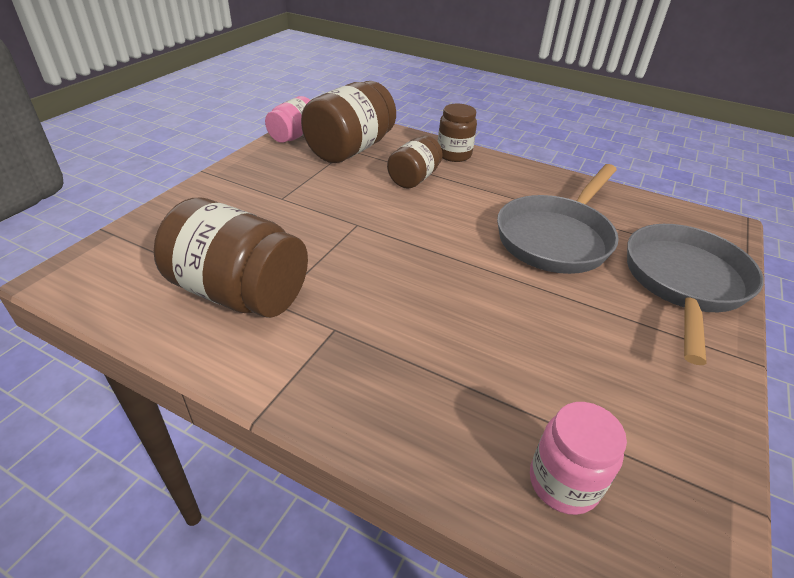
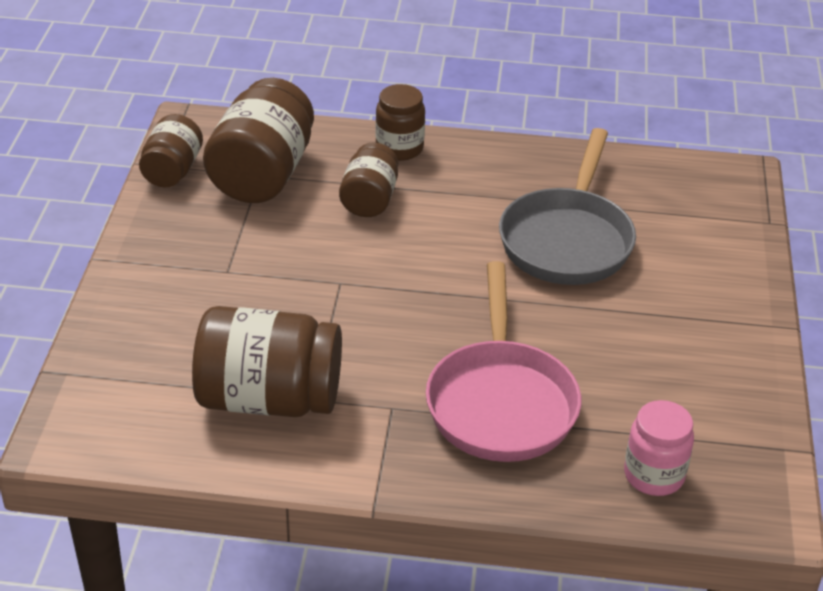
camera: 20 degrees left, 0 degrees up
(294, 136) = (172, 171): pink jar -> brown jar
(435, 353) = (501, 402): none -> pink pan
(684, 283) = (711, 260): grey pan -> none

